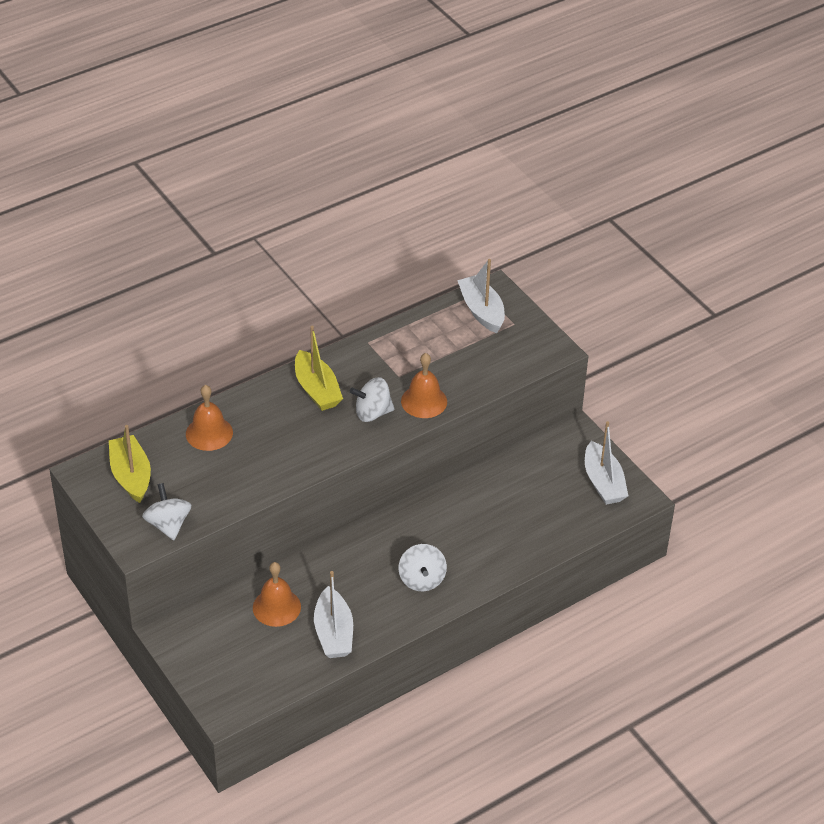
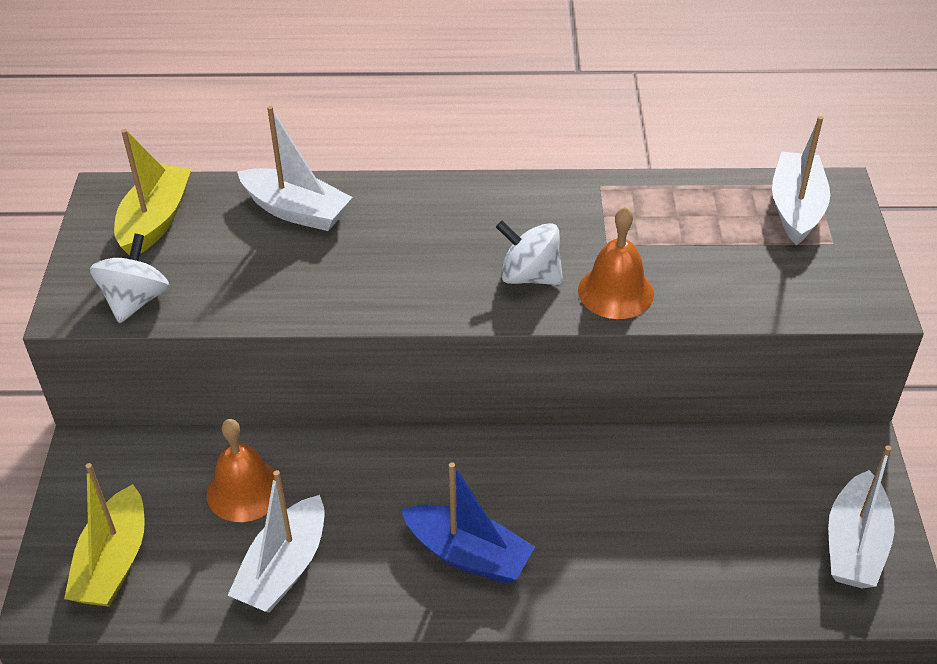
camera: 35 degrees right, 0 degrees up
(209, 433) = (296, 211): orange bell -> white boat
(317, 390) = (480, 216): yellow boat -> yellow boat (113, 562)
(422, 579) = (468, 554): white spinning top -> blue boat

